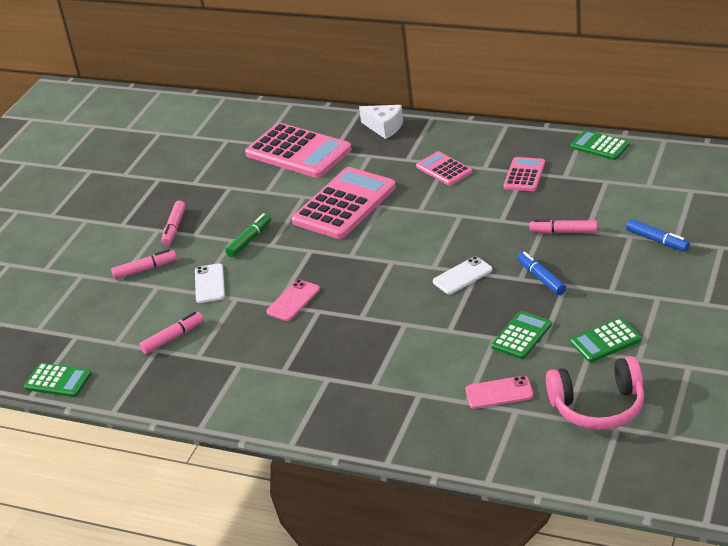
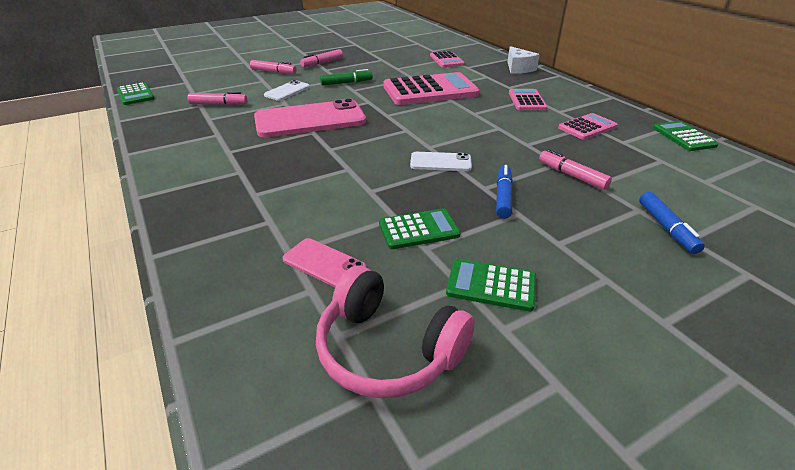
camera: 35 degrees right, 0 degrees up
(293, 301) = (310, 120): pink phone -> pink phone, size x2.05
(298, 152) = (446, 60): pink calculator -> pink calculator, size x0.52

